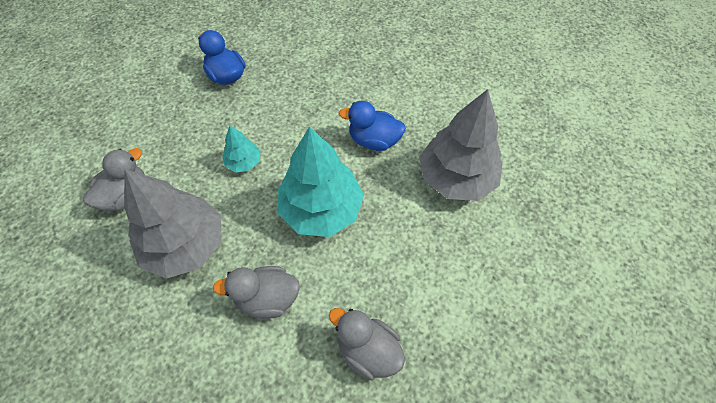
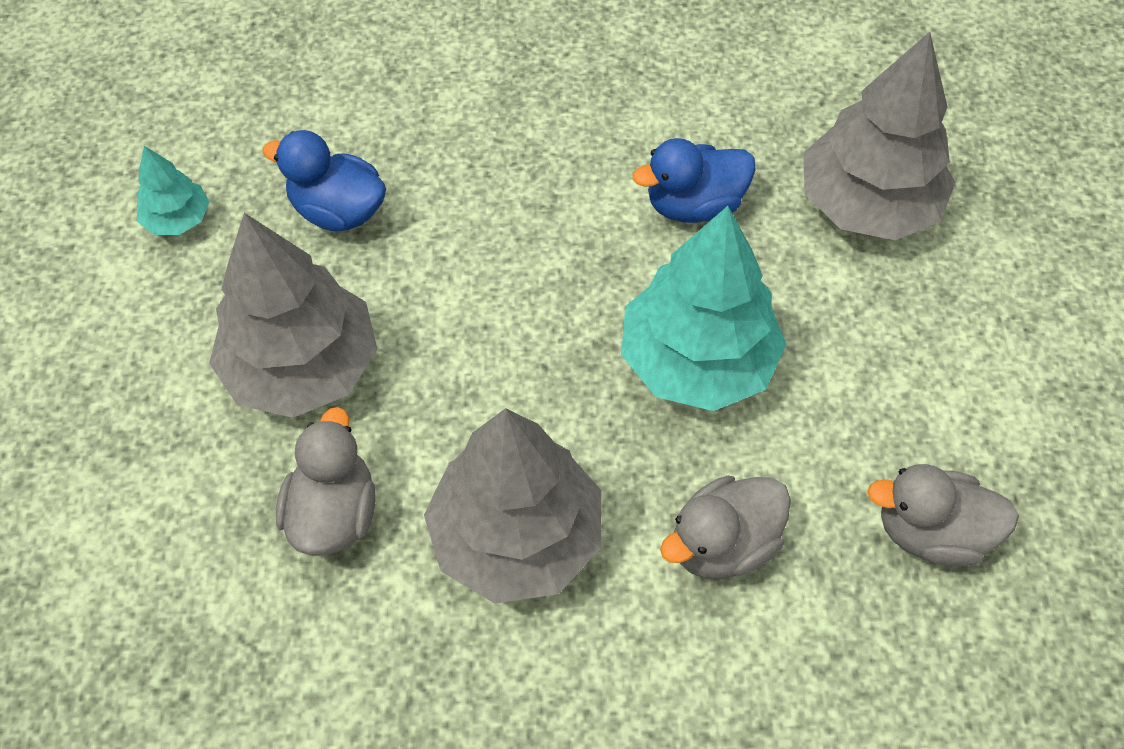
camera: 30 degrees left, 0 degrees up
(163, 131) = (302, 367): none -> grey tree
(244, 162) = (502, 349): turquoise tree -> turquoise tree (178, 219)

